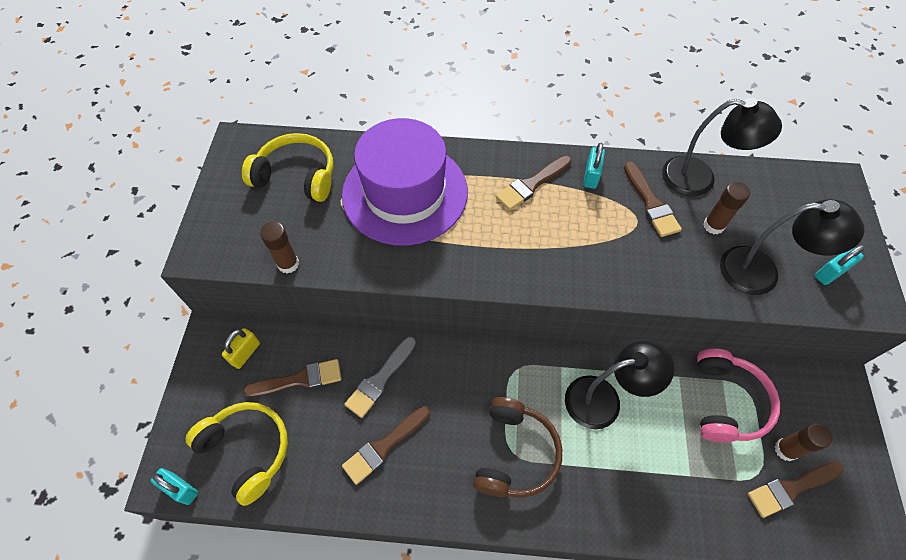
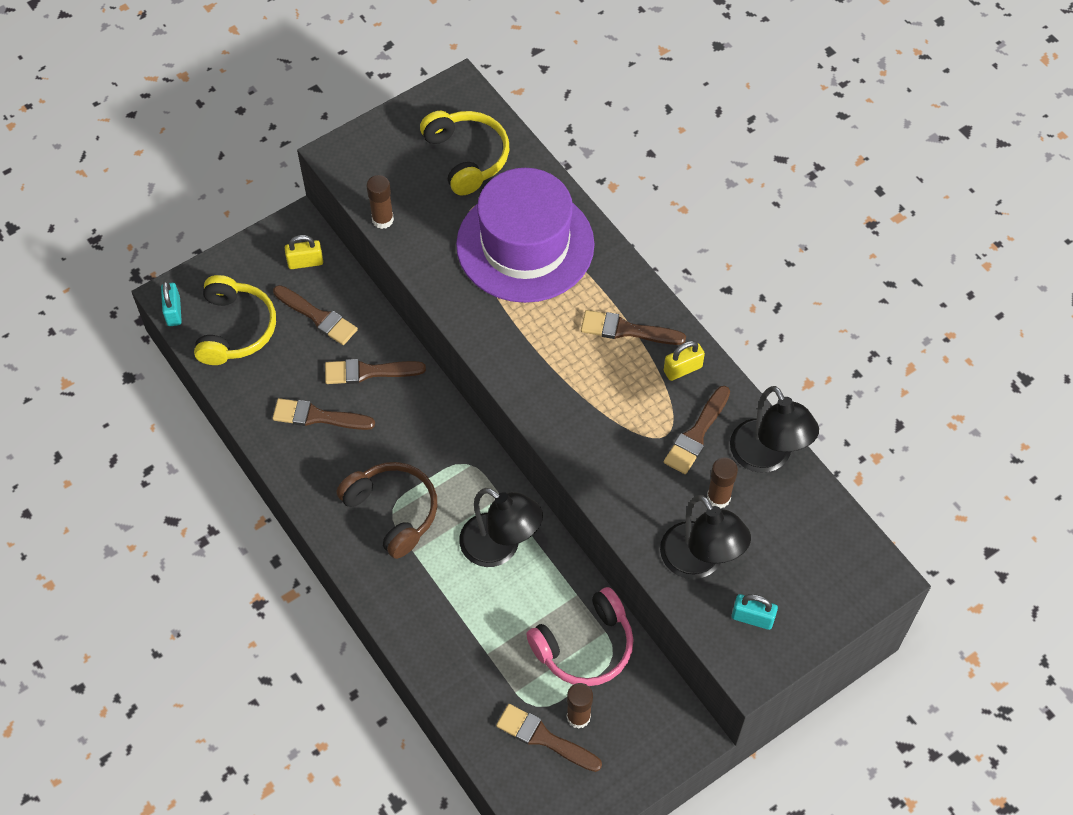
camera: 50 degrees right, 0 degrees up
(380, 379) = (368, 372): grey brush -> brown brush
(514, 453) = (392, 512): brown headphones -> brown headphones turned 105 degrees counterclockwise
(591, 176) = (682, 369): turquoise padlock -> yellow padlock

